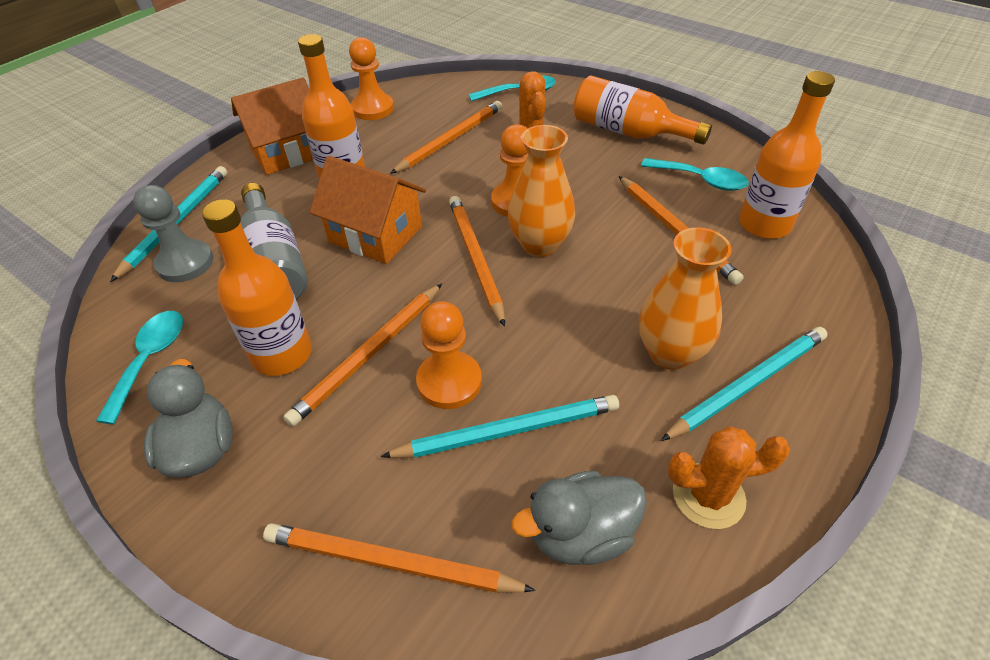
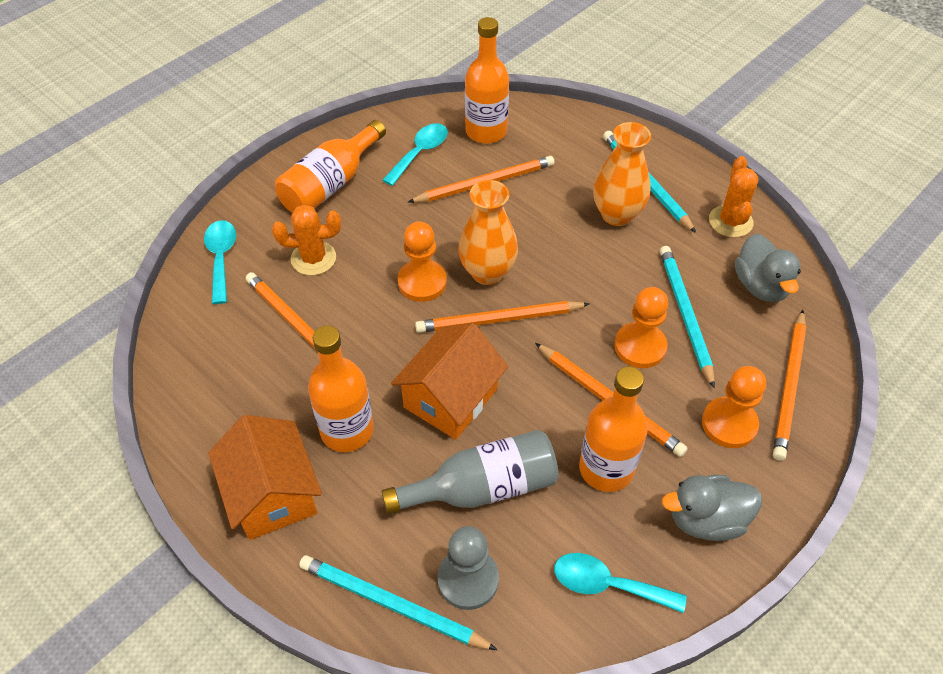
camera: 85 degrees left, 5 degrees up
(372, 108) = (201, 403): orange pawn -> orange pawn (729, 424)

